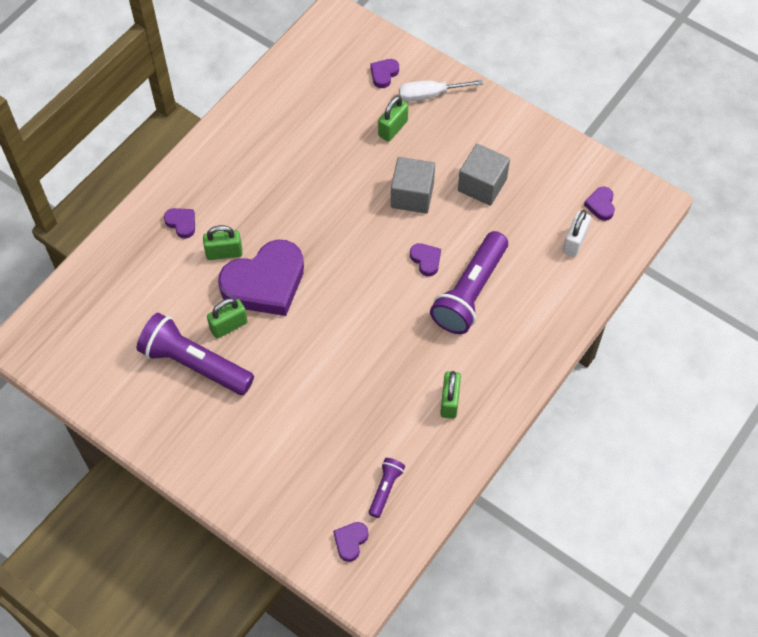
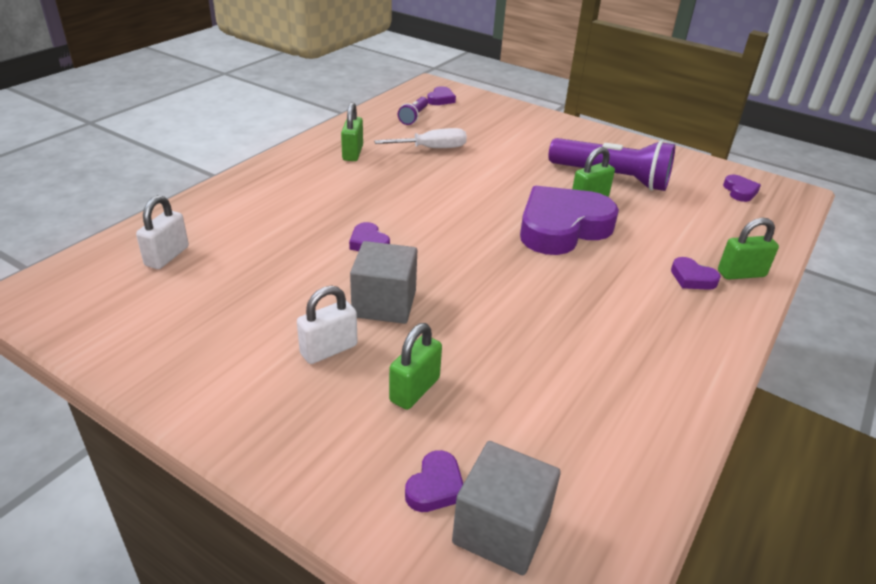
camera: 175 degrees right, 25 degrees down
(224, 253) = (623, 252): green padlock -> green padlock (741, 274)
(429, 95) = (345, 447): white screwdriver -> white screwdriver (432, 148)
(445, 157) = (329, 350): none -> white padlock
(470, 292) = (318, 217): purple flashlight -> none
(482, 185) = (277, 315): grey cube -> grey cube (501, 529)
(600, 205) = (107, 291): purple heart -> purple heart (740, 191)

